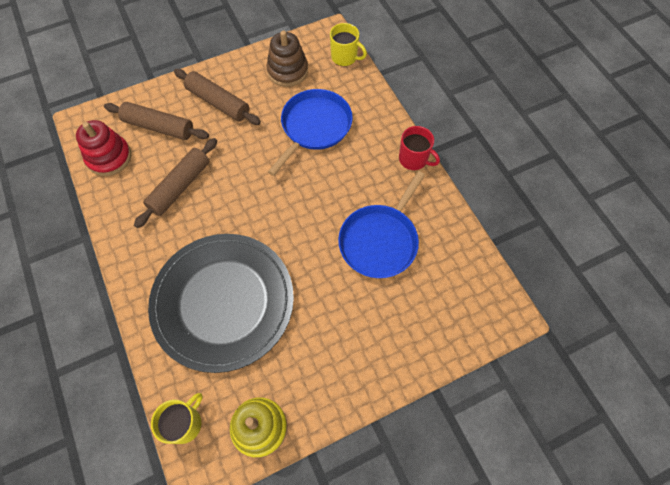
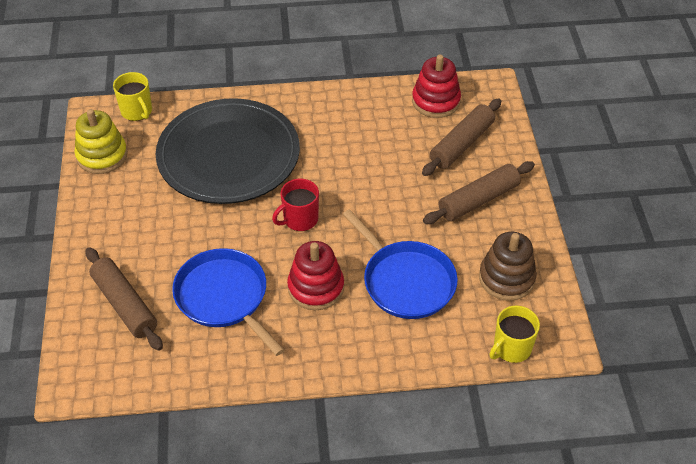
camera: 110 degrees right, 15 degrees down
(180, 186) = (374, 148): brown rolling pin -> brown rolling pin (125, 304)
(344, 181) = (316, 287): none -> red stacking toy
(413, 159) = (313, 369): red mug -> red mug (300, 219)

